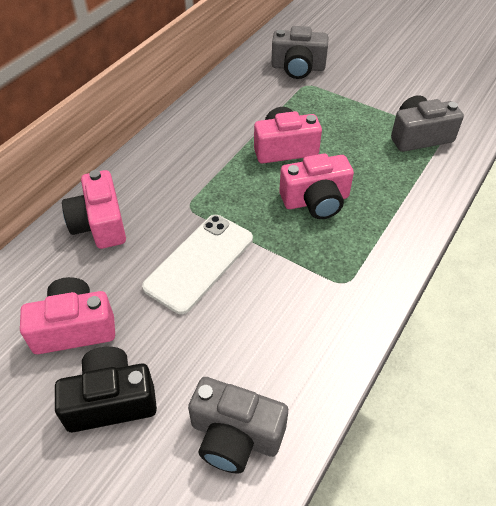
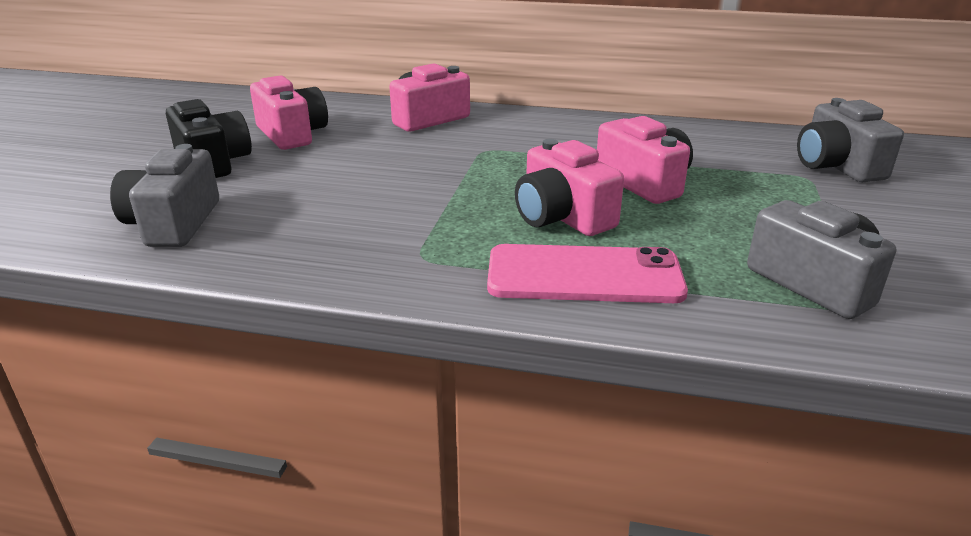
camera: 70 degrees right, 20 degrees down
(199, 262) = (403, 168): white phone -> none
(389, 215) = (584, 275): none -> pink phone

